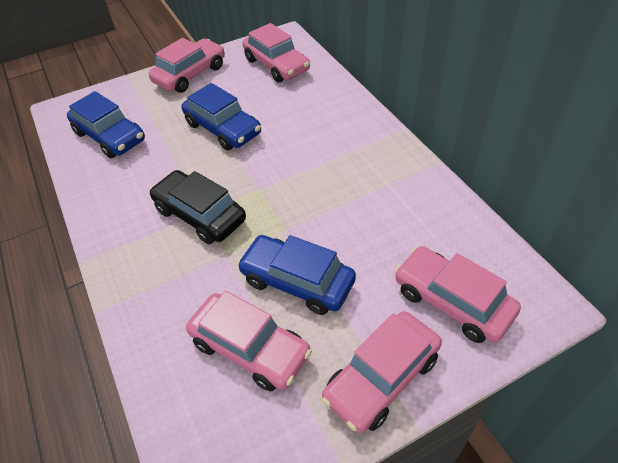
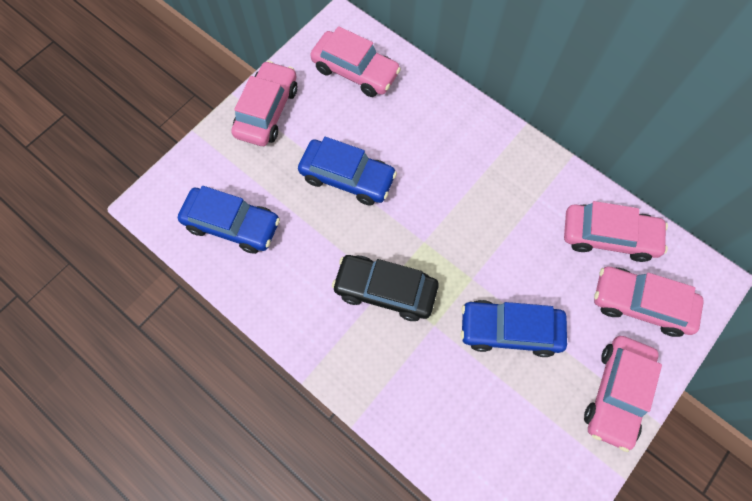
camera: 25 degrees left, 20 degrees up
(250, 348) = (504, 407): pink car -> pink car (608, 236)

